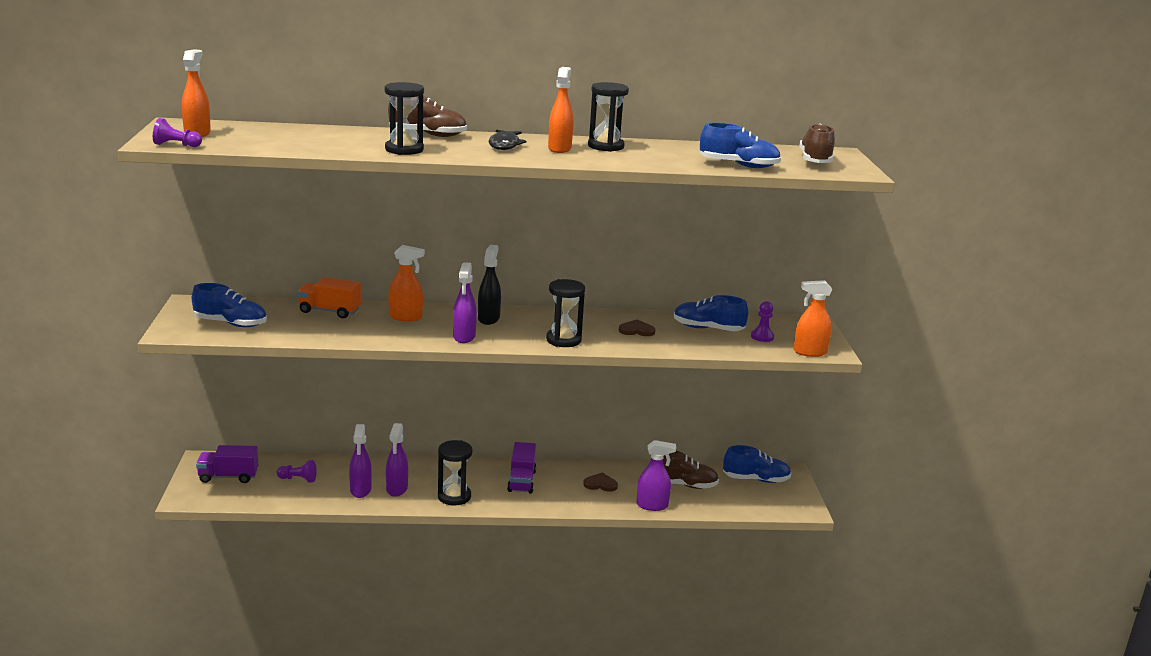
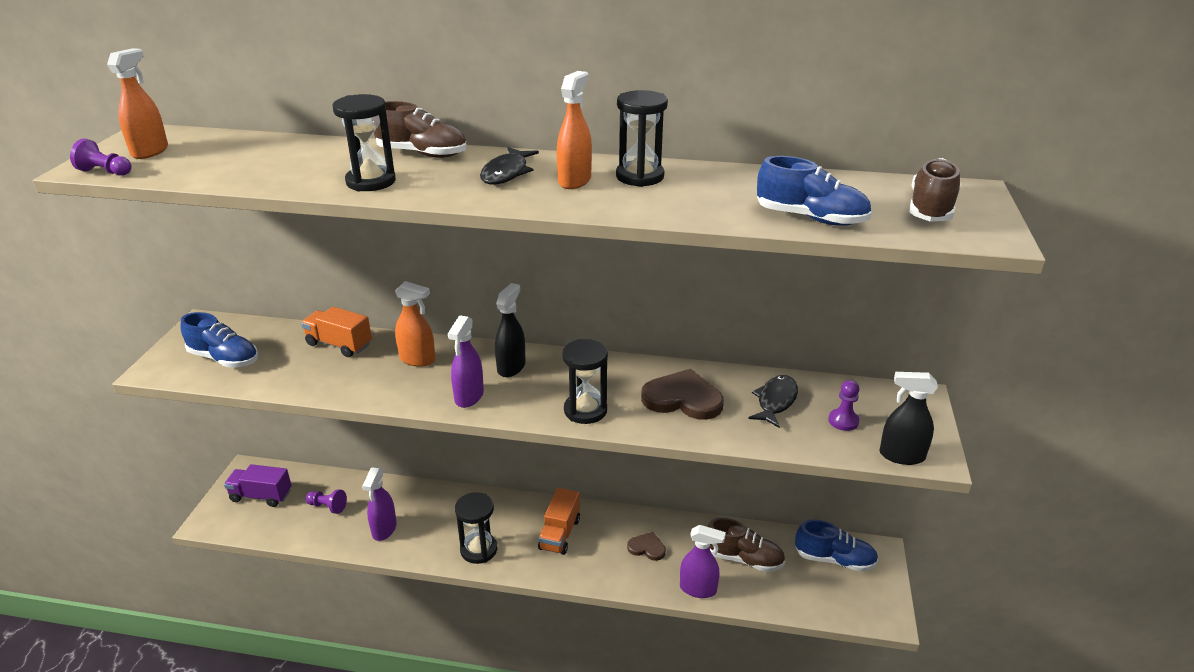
camera: 15 degrees right, 10 degrees up
(397, 489) = (422, 531): purple spray bottle -> none
(521, 481) = (559, 534): purple truck -> orange truck
(636, 330) = (682, 398): brown heart -> brown heart, size x1.82
(708, 329) = (775, 401): blue shoe -> black fish
(809, 352) = (901, 456): orange spray bottle -> black spray bottle

